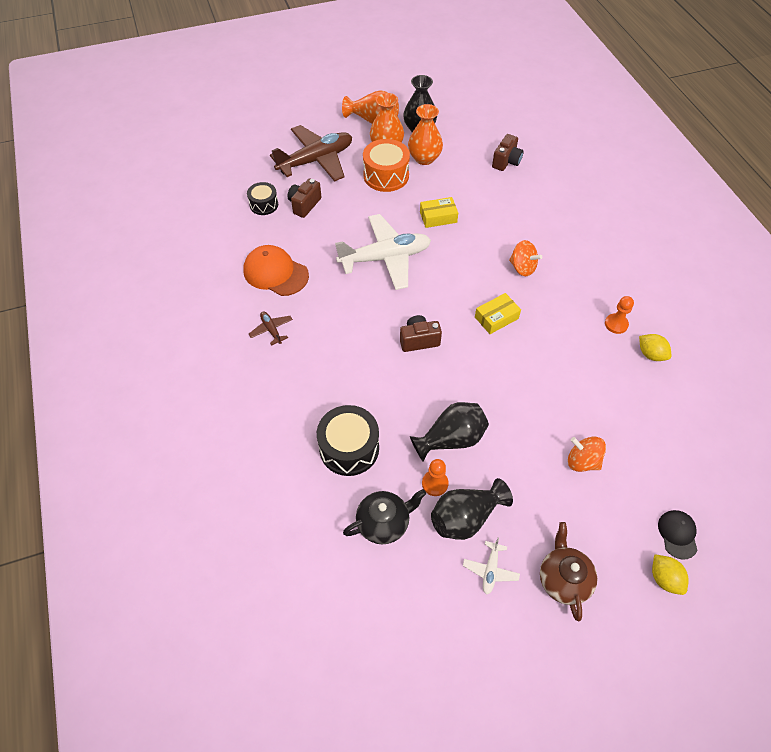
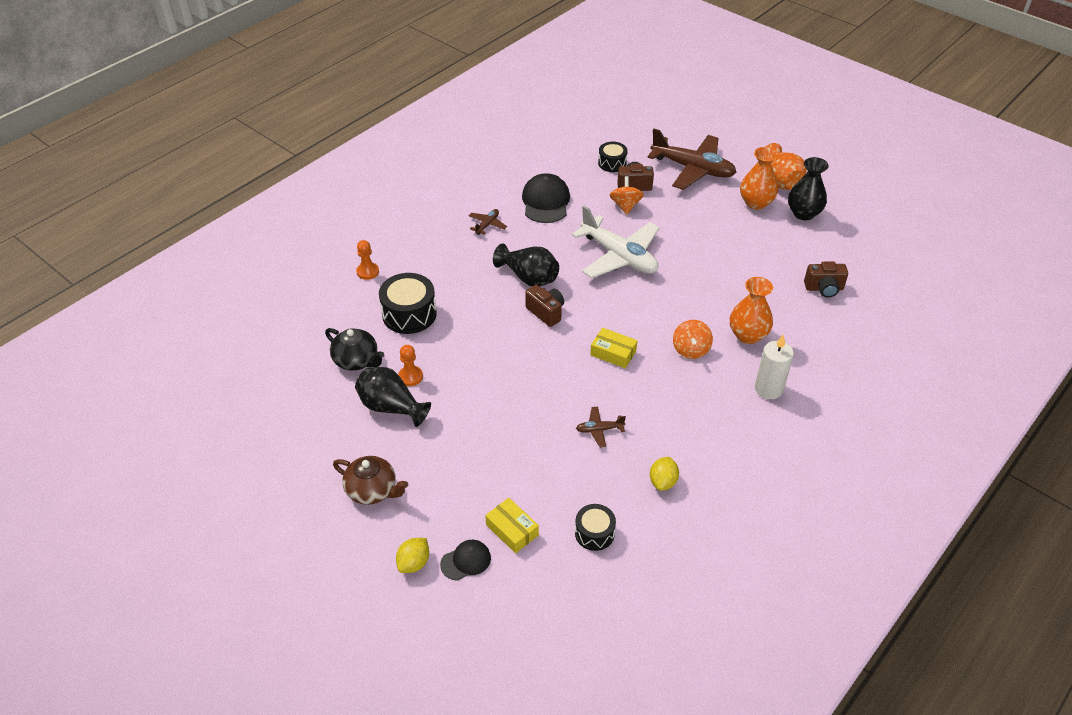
camera: 60 degrees right, 10 degrees down
(275, 273) = (545, 202): orange cap -> black cap
(386, 175) = (718, 217): orange drum -> none
(424, 158) = (767, 232): orange vase -> orange vase (748, 335)
(438, 217) = (700, 270): yellow box -> yellow box (512, 530)
(451, 439) = (459, 371): black vase -> black vase (529, 277)
(490, 570) = (353, 440): white plane -> none
(563, 579) = (372, 490): brown teapot -> brown teapot turned 60 degrees clockwise
(576, 369) = (599, 430): none -> brown plane
(582, 461) = (498, 466): orange spinning top -> orange spinning top (625, 206)
(589, 244) = (768, 389): none -> white candle
(616, 324) = (679, 443): orange pawn -> orange pawn (367, 272)
(684, 425) = (594, 533): none -> black drum

